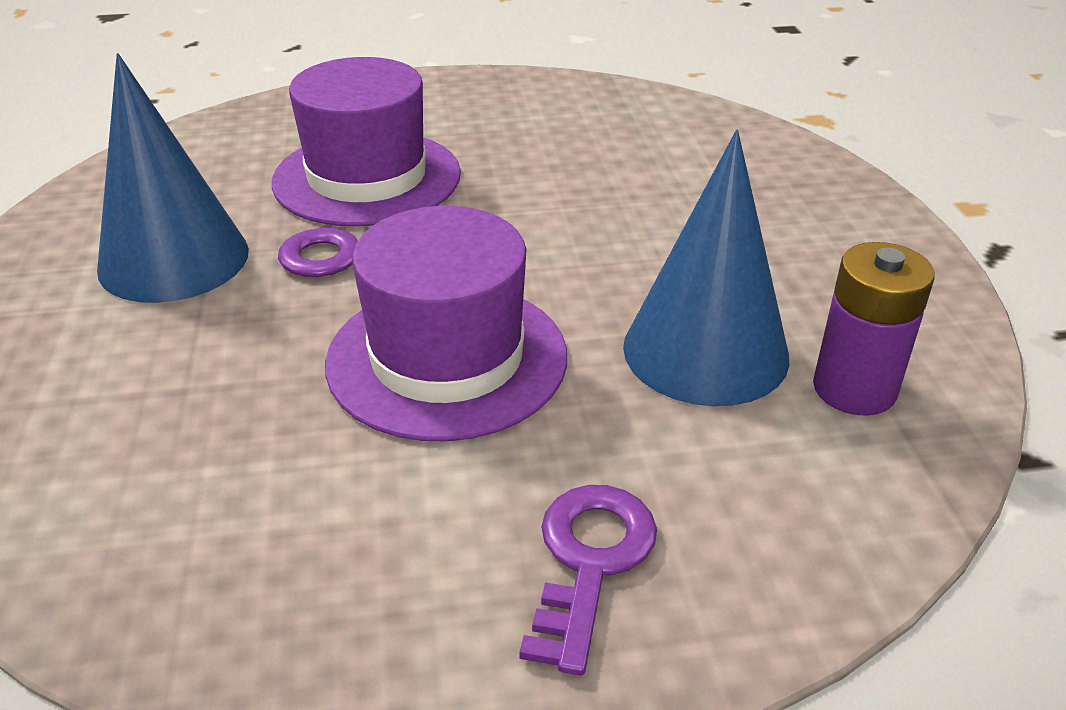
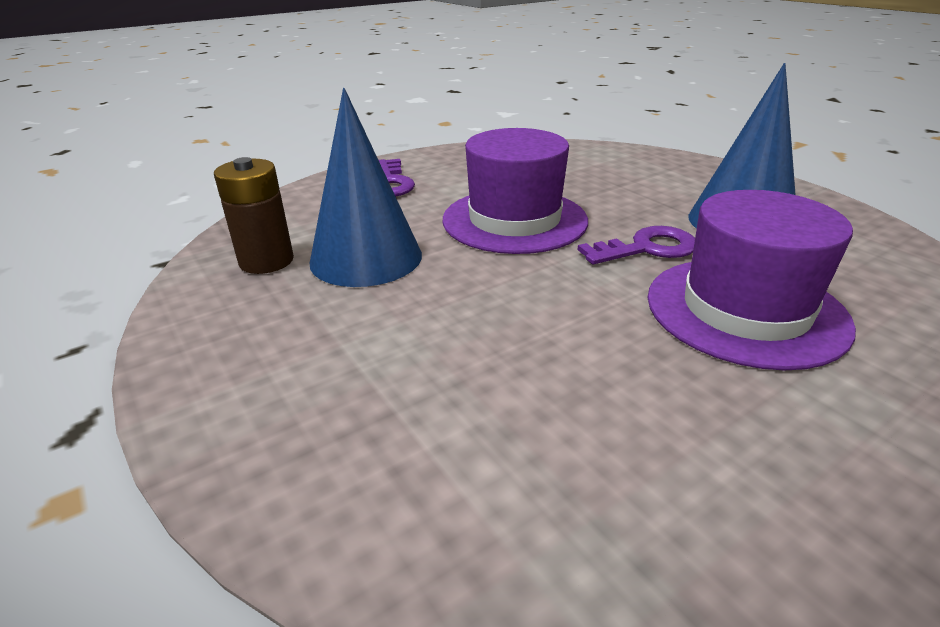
camera: 155 degrees right, 5 degrees down
(854, 389) = (266, 261): purple battery -> brown battery

